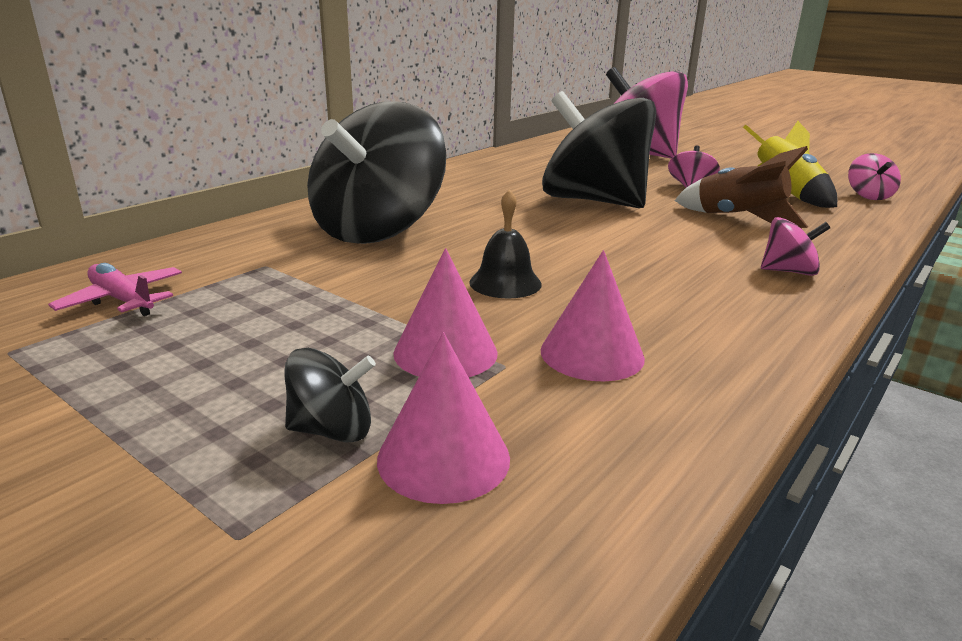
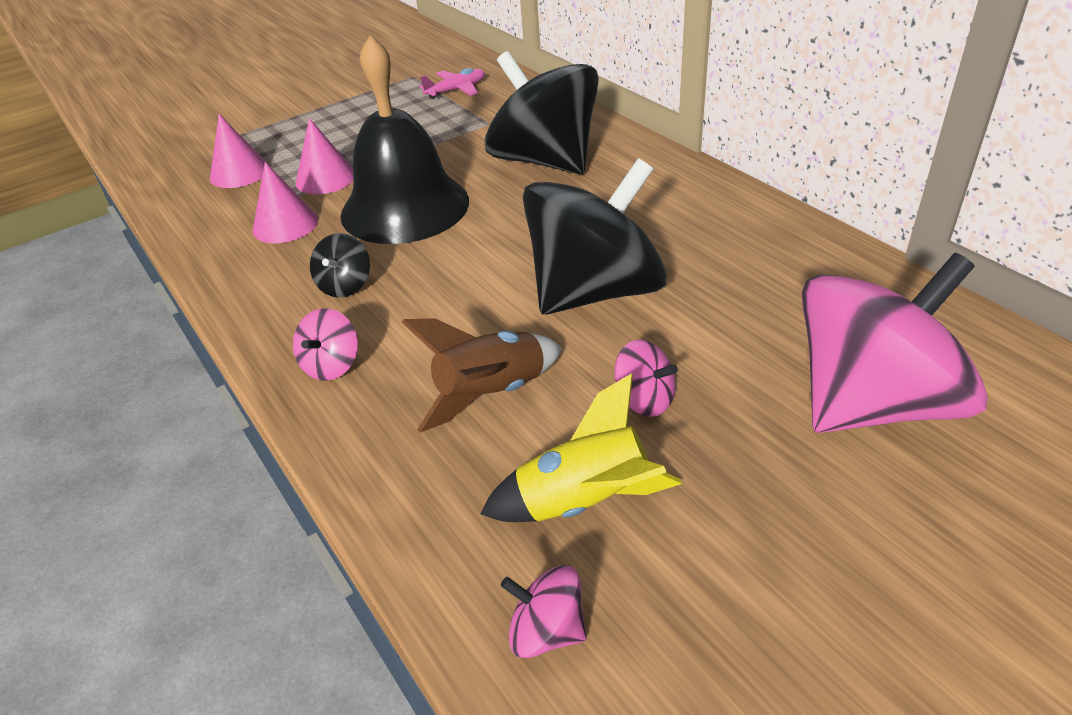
camera: 110 degrees right, 15 degrees up
(332, 430) = (282, 149): black spinning top -> black spinning top (345, 285)
(505, 283) = (405, 207): black bell -> black bell, size x2.34

